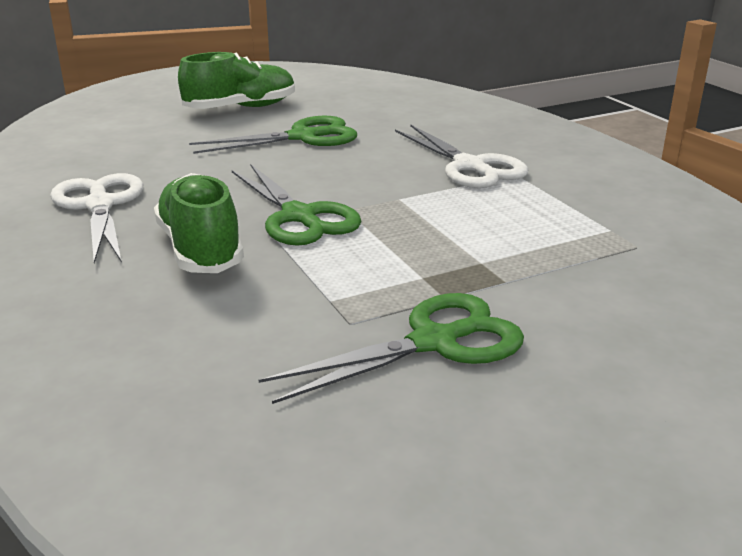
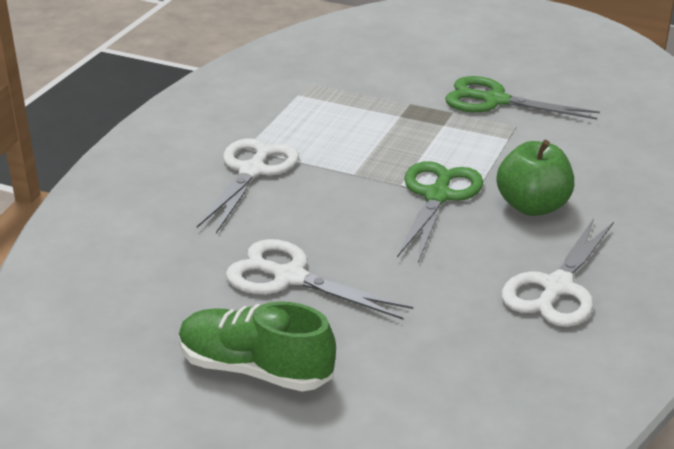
camera: 130 degrees left, 5 degrees up
(200, 249) = (532, 206): green shoe -> green apple
(303, 137) = (290, 277): green scissors -> white scissors

